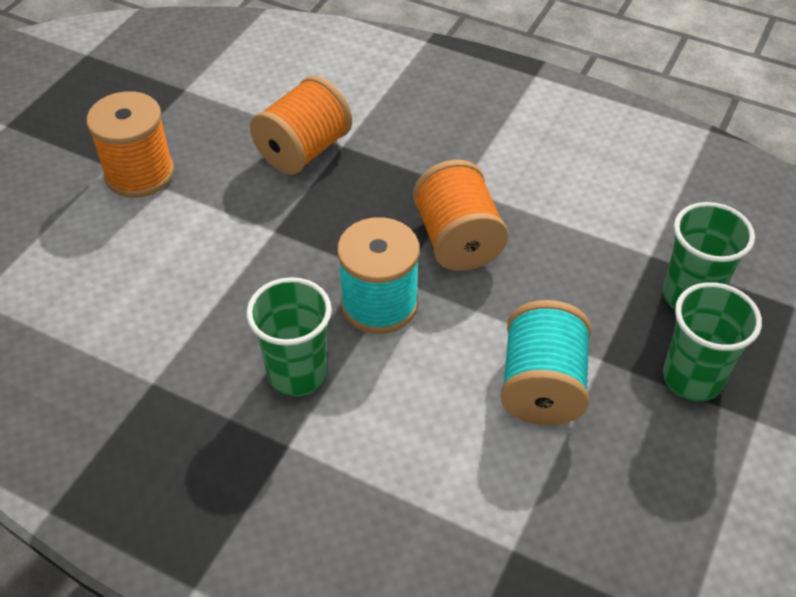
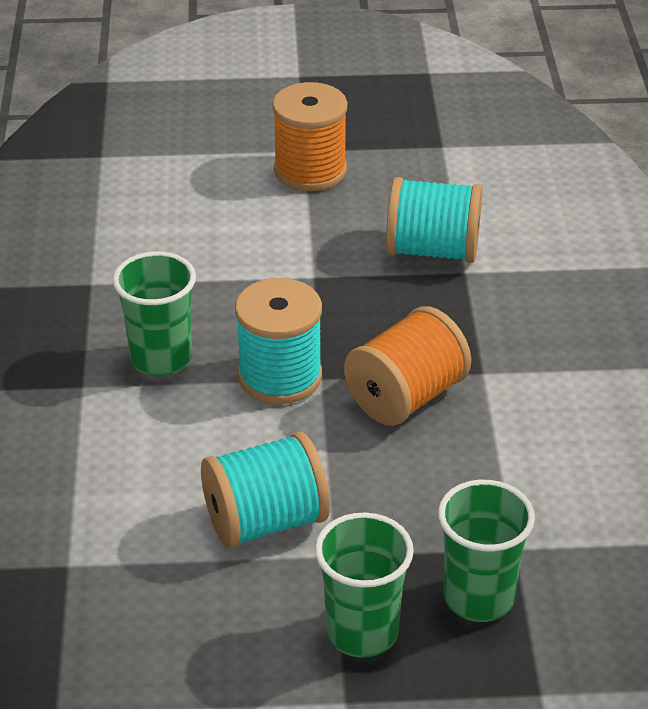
camera: 60 degrees right, 10 degrees down
(304, 150) = (432, 250): orange spool -> turquoise spool

